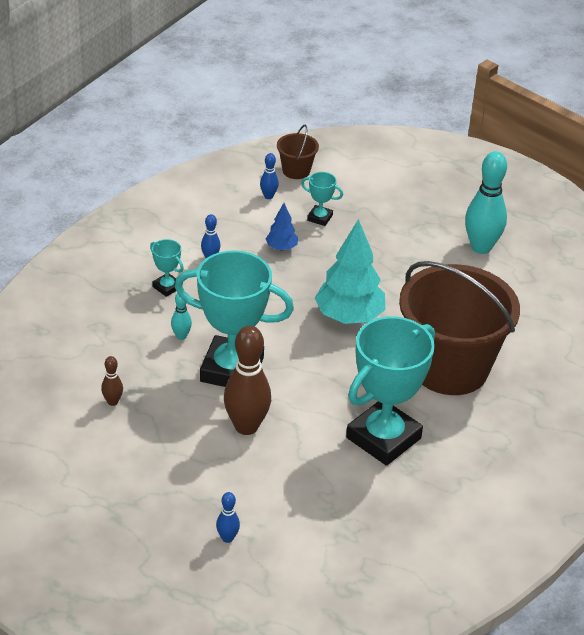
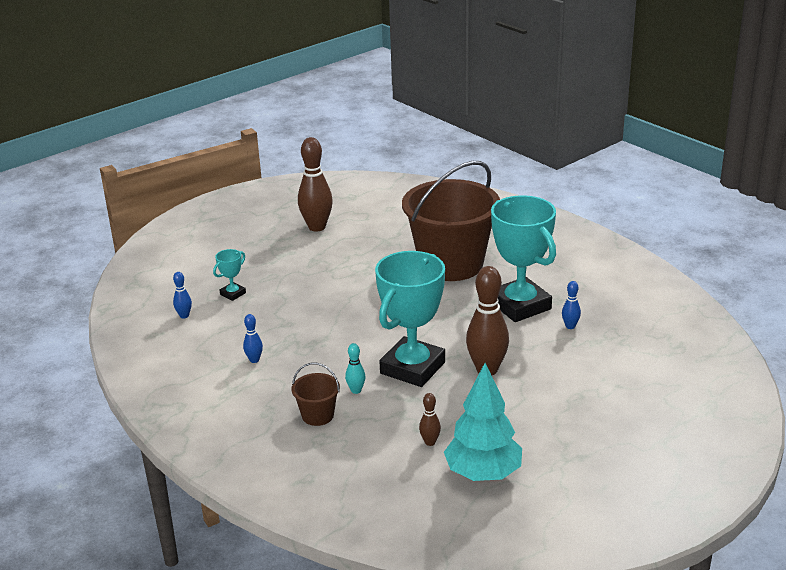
camera: 70 degrees left, 10 degrees down
(167, 287) = (282, 390): turquoise trophy -> none
(227, 538) = (616, 397): blue bowling pin -> blue bowling pin (570, 326)
(281, 248) = (262, 319): blue tree -> none
(296, 170) = (157, 296): brown bucket -> brown bucket (318, 415)
(349, 317) = (371, 299): turquoise tree -> turquoise tree (483, 474)
(481, 247) = (317, 227): turquoise bowling pin -> brown bowling pin

